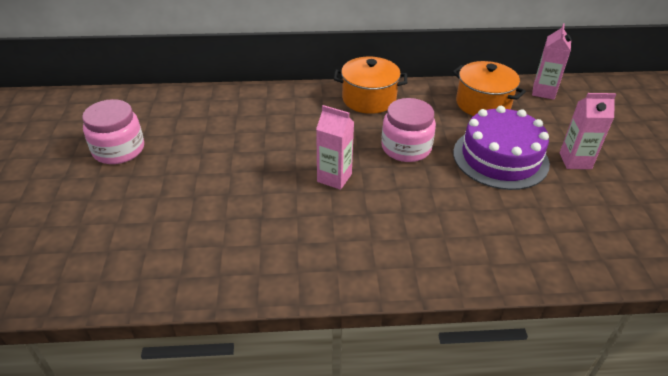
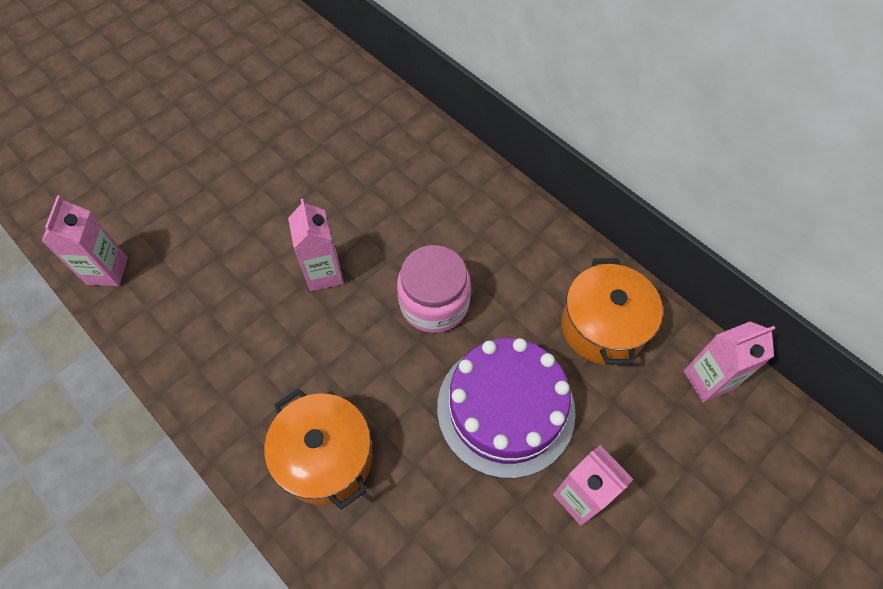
camera: 50 degrees right, 20 degrees up
(119, 149) = (217, 86): pink jar -> none
(197, 280) = (107, 271): none -> pink carton
(369, 99) = (491, 210): orange pot -> orange pot (326, 457)

